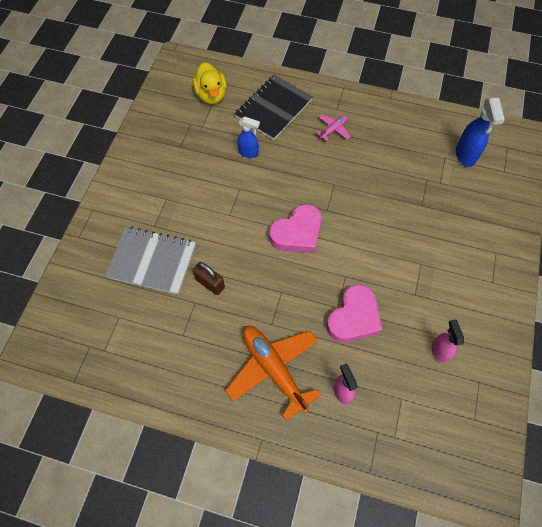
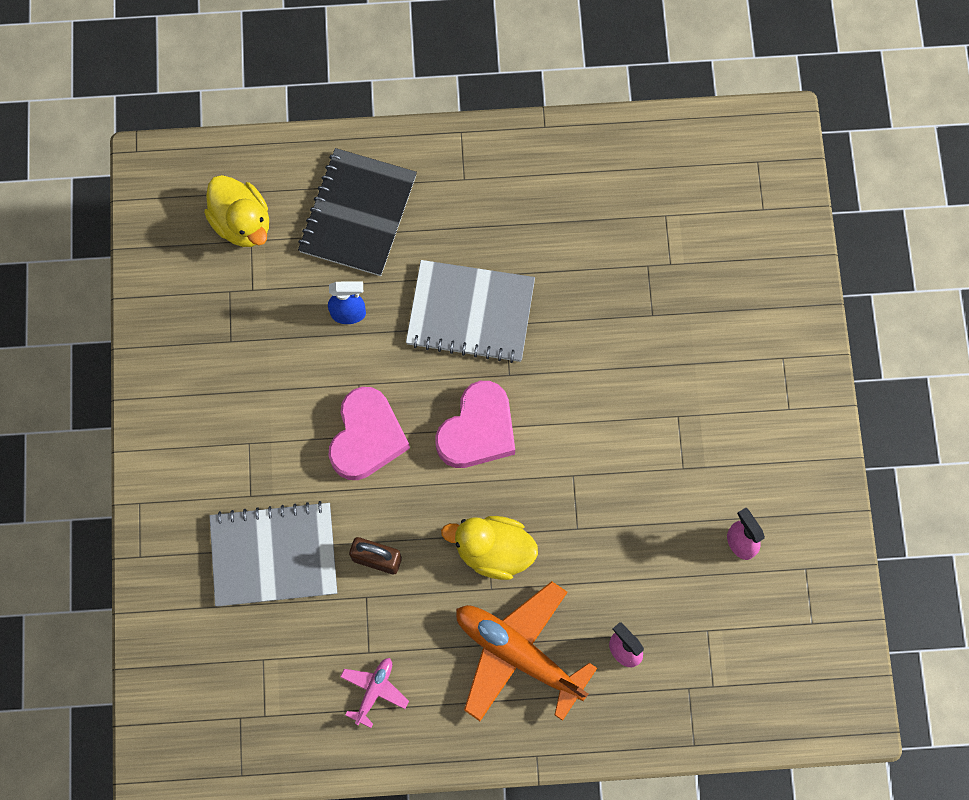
camera: 20 degrees left, 10 degrees up
(281, 302) = (493, 551): none -> yellow duck
(316, 172) = (470, 312): none -> grey notebook
(333, 130) = (471, 222): pink plane -> pink plane (374, 691)
(353, 318) = (606, 536): pink heart -> pink heart (367, 437)
(465, 155) = (696, 200): blue spray bottle -> none

